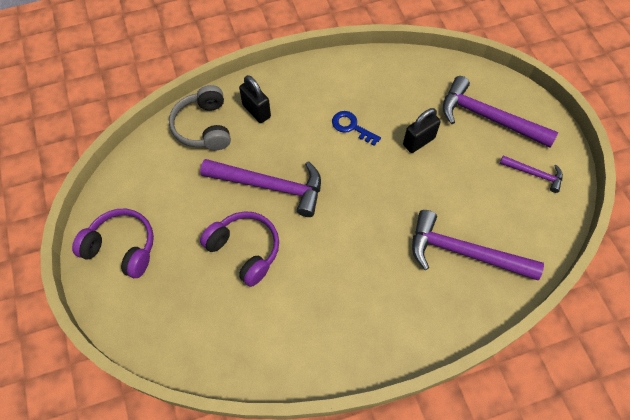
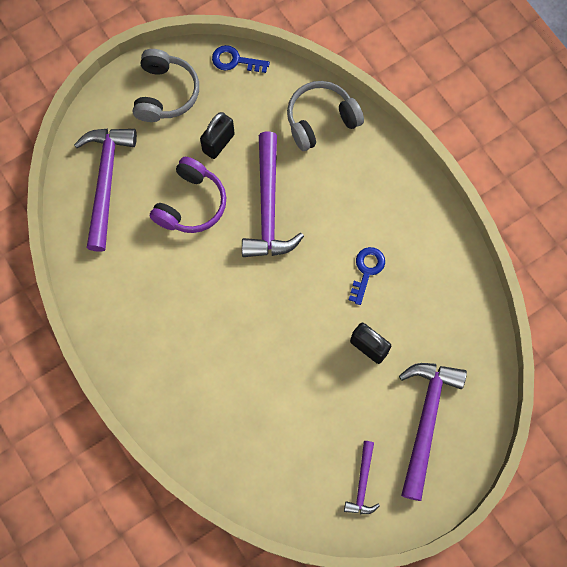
camera: 75 degrees right, 10 degrees up
(116, 180) = (235, 60): none -> blue key
(122, 247) = (165, 93): purple headphones -> grey headphones
(256, 111) = (357, 166): black padlock -> black padlock (218, 143)
(464, 252) = (244, 418): purple hammer -> purple hammer (106, 181)

